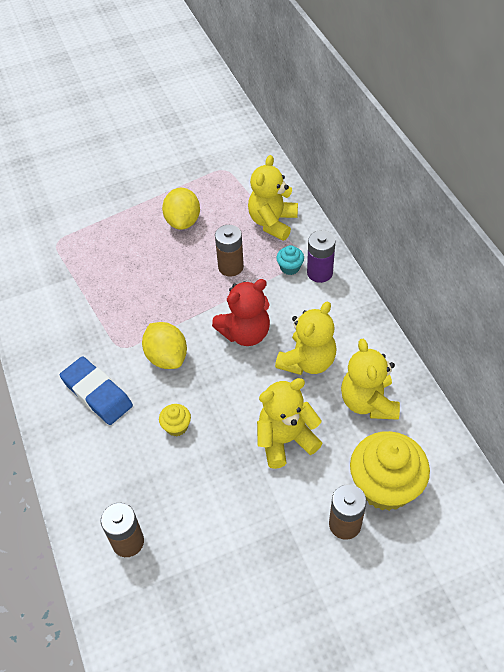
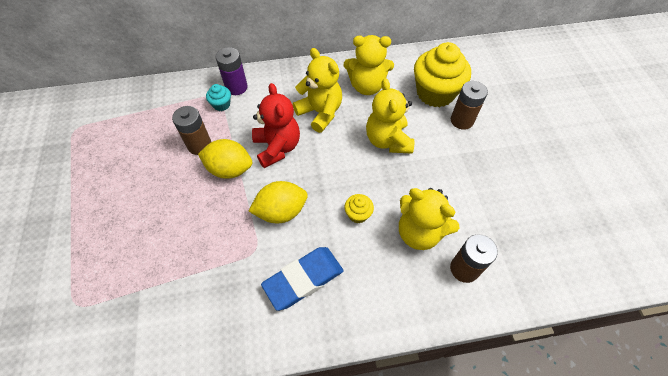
camera: 80 degrees left, 5 degrees up
(183, 221) = (121, 173): yellow lemon -> yellow lemon (230, 169)
(272, 222) = (164, 106): yellow teddy bear -> yellow teddy bear (419, 232)

